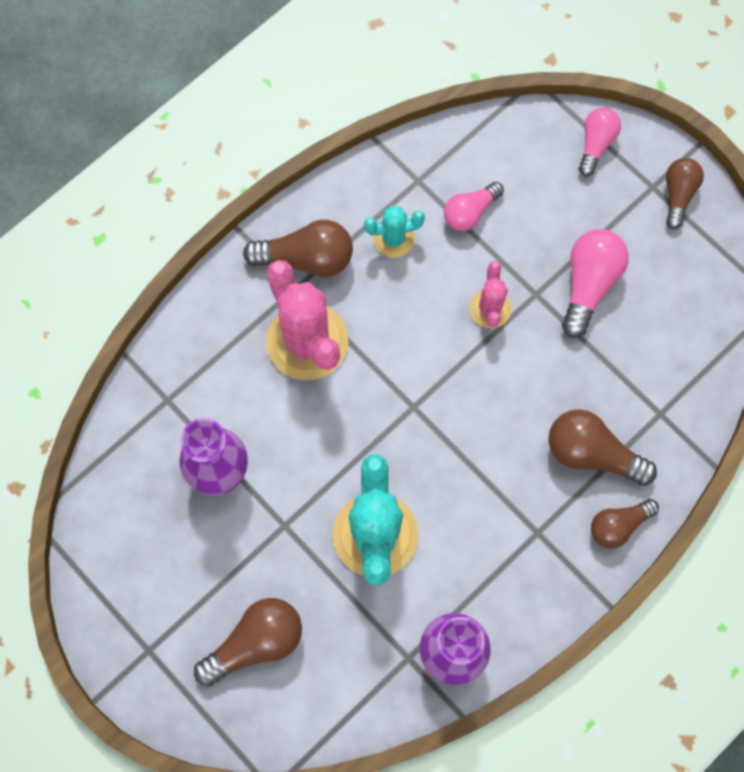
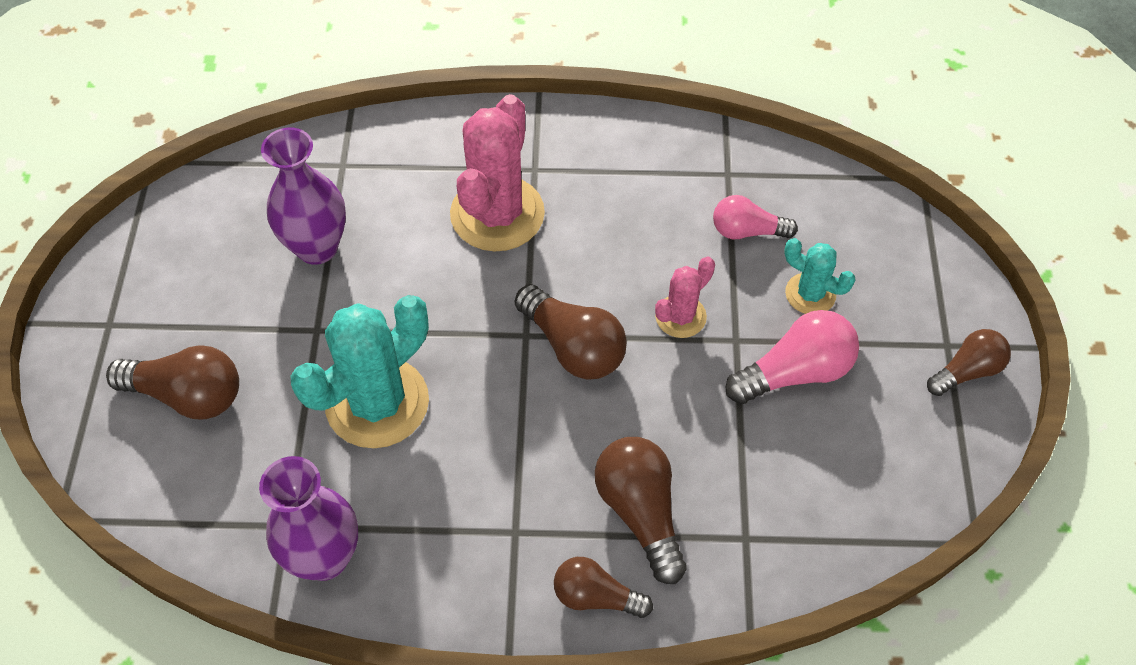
camera: 45 degrees right, 15 degrees down
(306, 258) = (568, 156): brown light bulb -> brown light bulb (573, 347)
(393, 238) = (657, 198): turquoise cactus -> turquoise cactus (810, 294)
(595, 144) = (926, 269): pink light bulb -> none

